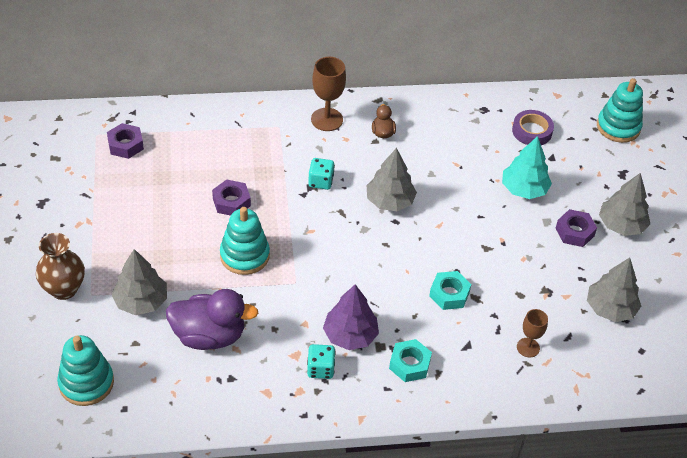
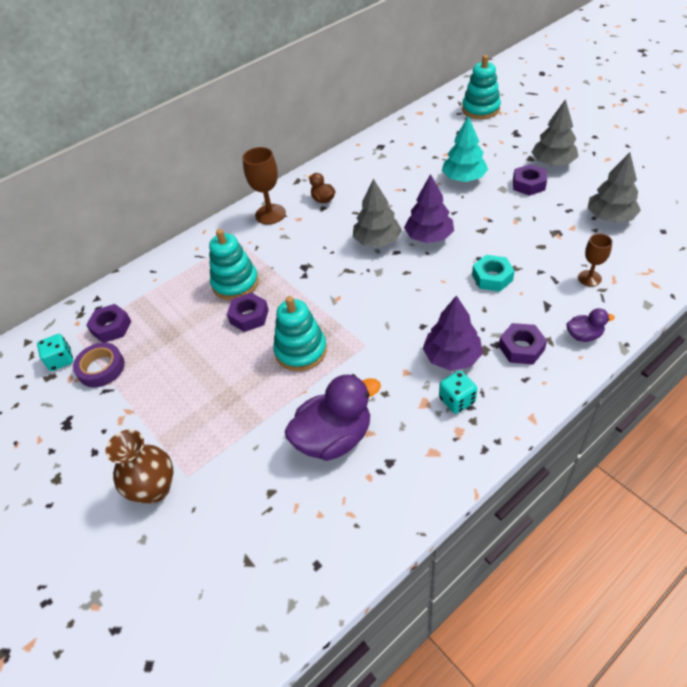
camera: 25 degrees left, 0 degrees up
(86, 383) = (255, 566): turquoise stacking toy -> turquoise stacking toy (235, 283)
(141, 301) = (242, 450): grey tree -> none
(321, 181) = (309, 258): turquoise dice -> turquoise dice (61, 360)
(409, 364) = (521, 348): turquoise nut -> purple nut
(435, 225) = (429, 237): none -> purple tree
(468, 388) = (584, 335): none -> purple duck
(532, 131) = (428, 141): purple tape -> purple tape (101, 368)

